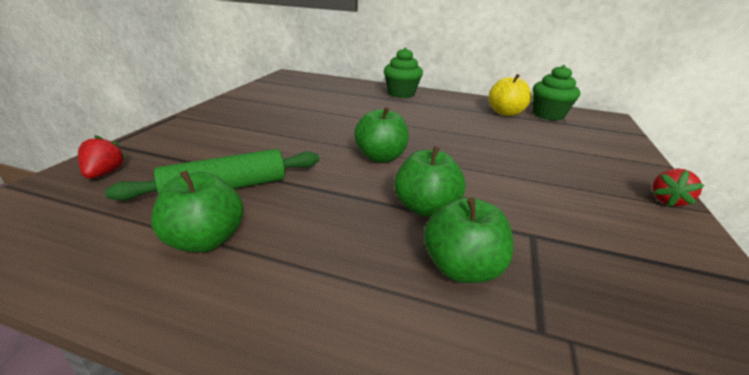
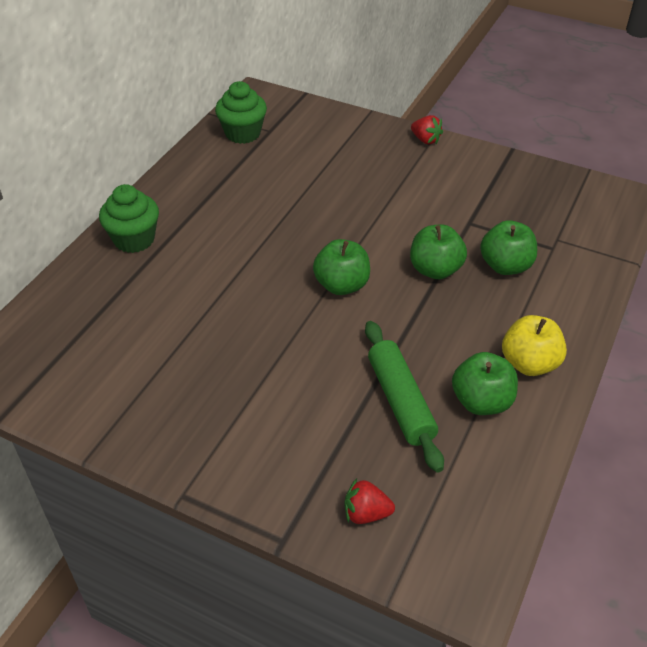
camera: 80 degrees left, 15 degrees up
(505, 113) = (230, 163): yellow apple -> yellow apple (529, 363)

